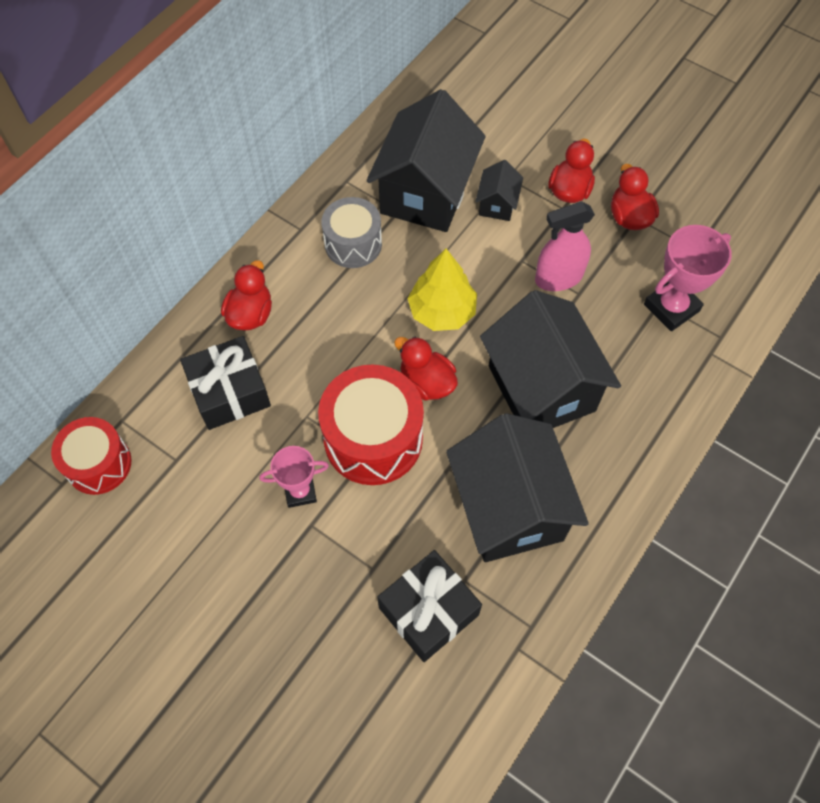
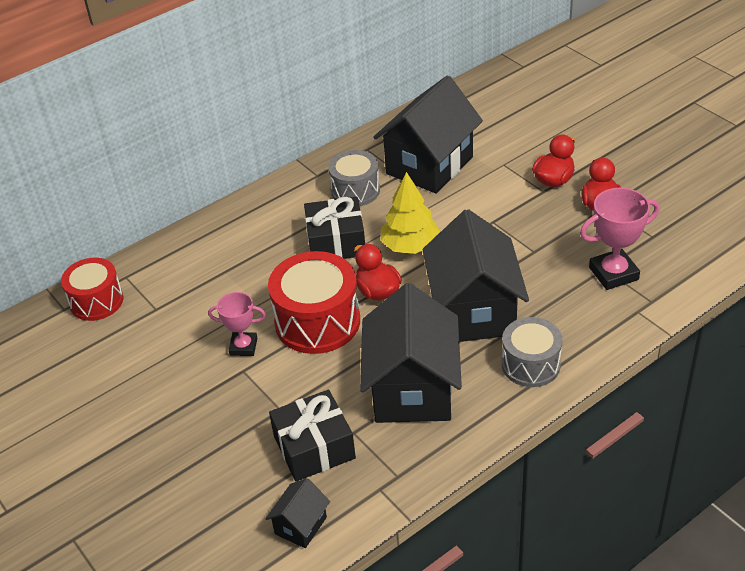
camera: 20 degrees right, 20 degrees down
(229, 392) = (216, 272): black gift -> black gift (336, 242)
(250, 314) = (254, 224): red duck -> none
(497, 204) = (487, 181): black house -> black house (300, 525)
(558, 278) = (520, 238): pink spray bottle -> none
(624, 447) = (530, 364): none -> grey drum

